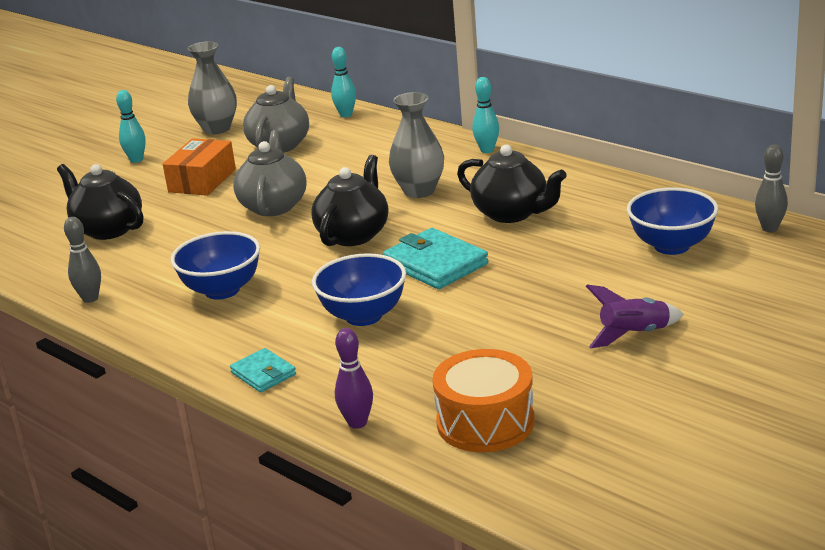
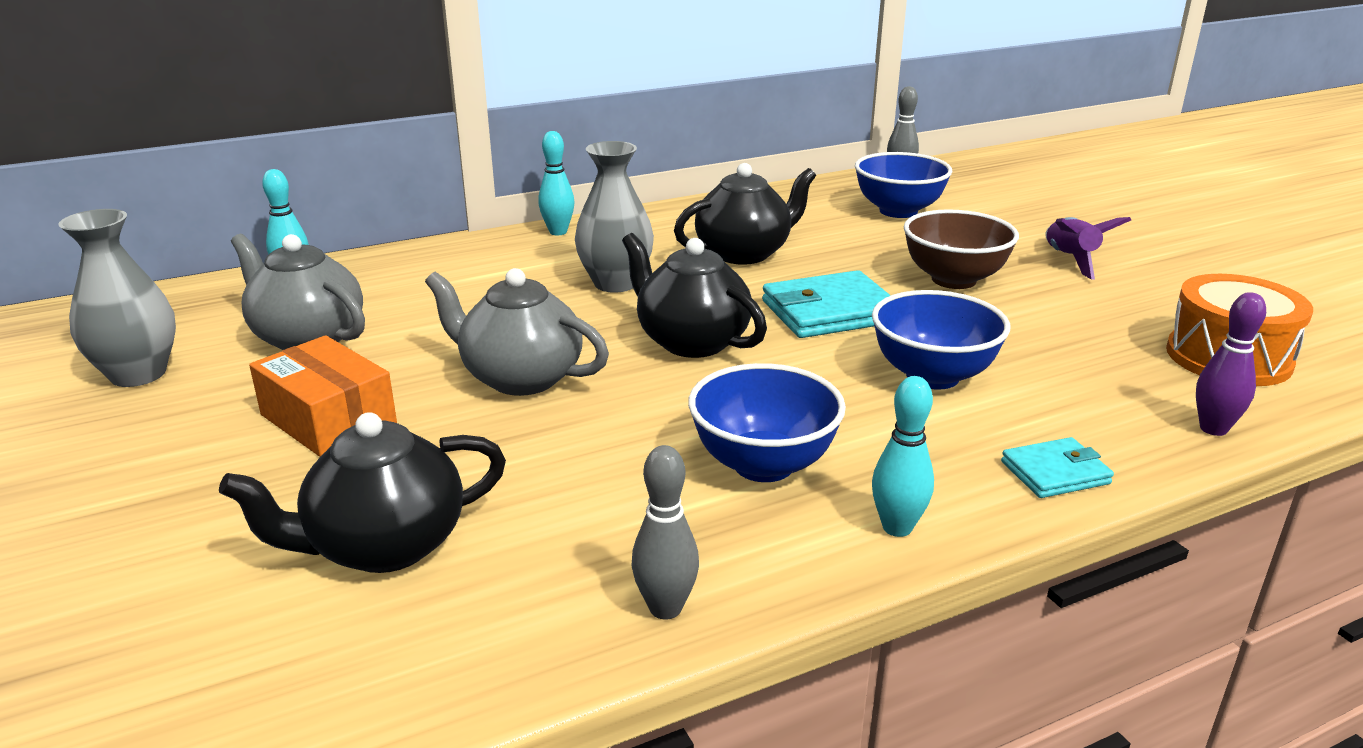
camera: 70 degrees left, 0 degrees up
(136, 160) = (114, 470): turquoise bowling pin -> turquoise bowling pin (897, 527)
(538, 295) = (953, 280): none -> brown bowl

